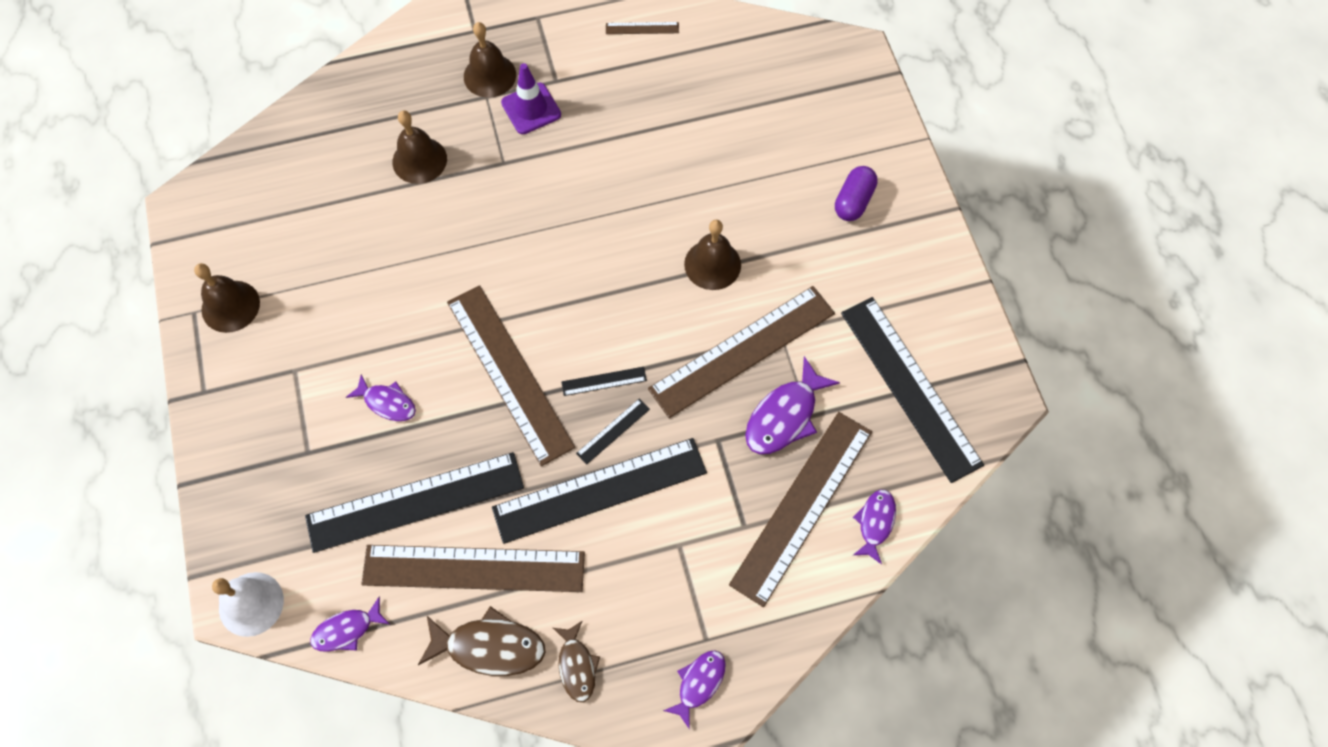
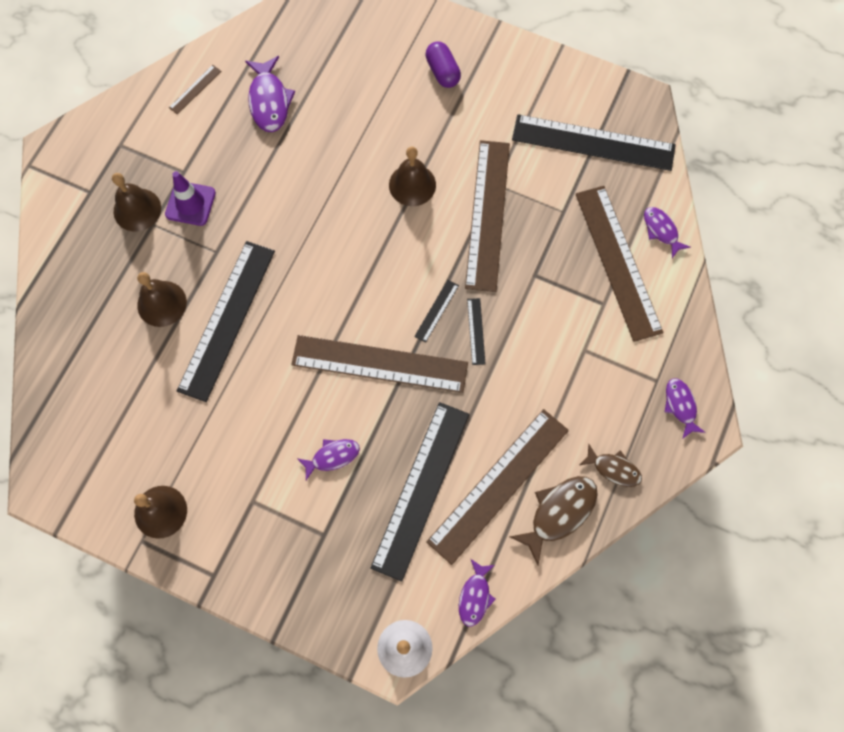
camera: 50 degrees left, 5 degrees up
(599, 490) = (509, 369): black ruler -> black ruler (227, 319)
(784, 416) = (552, 225): purple fish -> purple fish (269, 101)

